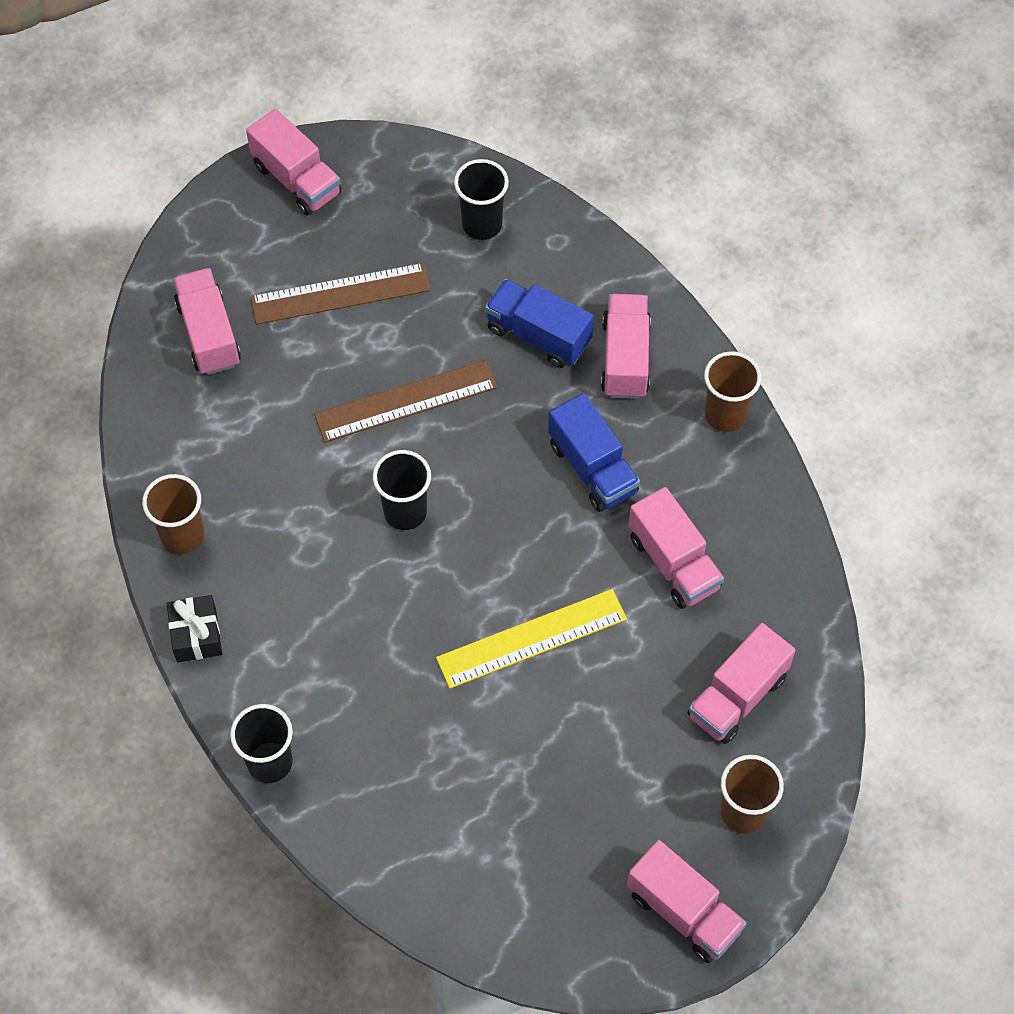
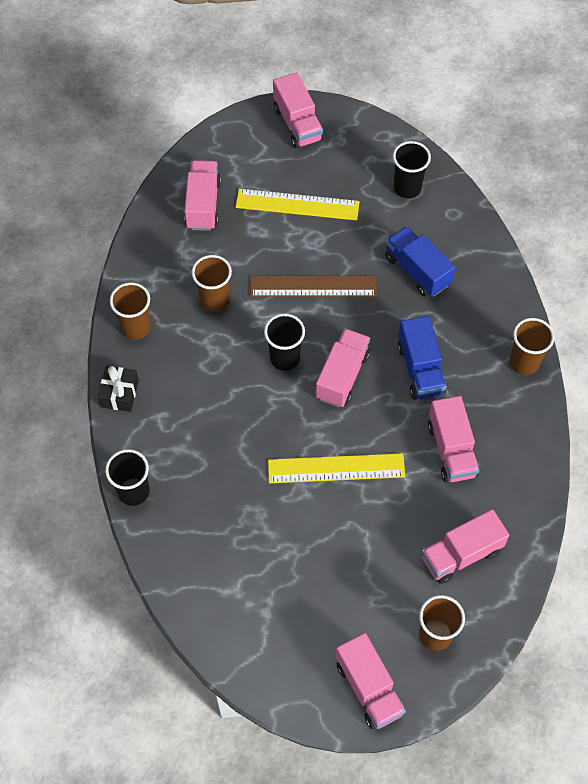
camera: 20 degrees right, 0 degrees up
(277, 463) = (214, 300): none -> brown cup
(340, 294) = (297, 204): brown ruler -> yellow ruler
(625, 358) = (470, 304): pink truck -> pink truck (342, 376)

